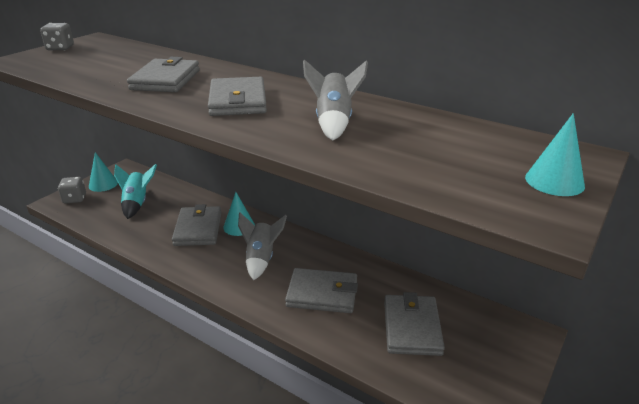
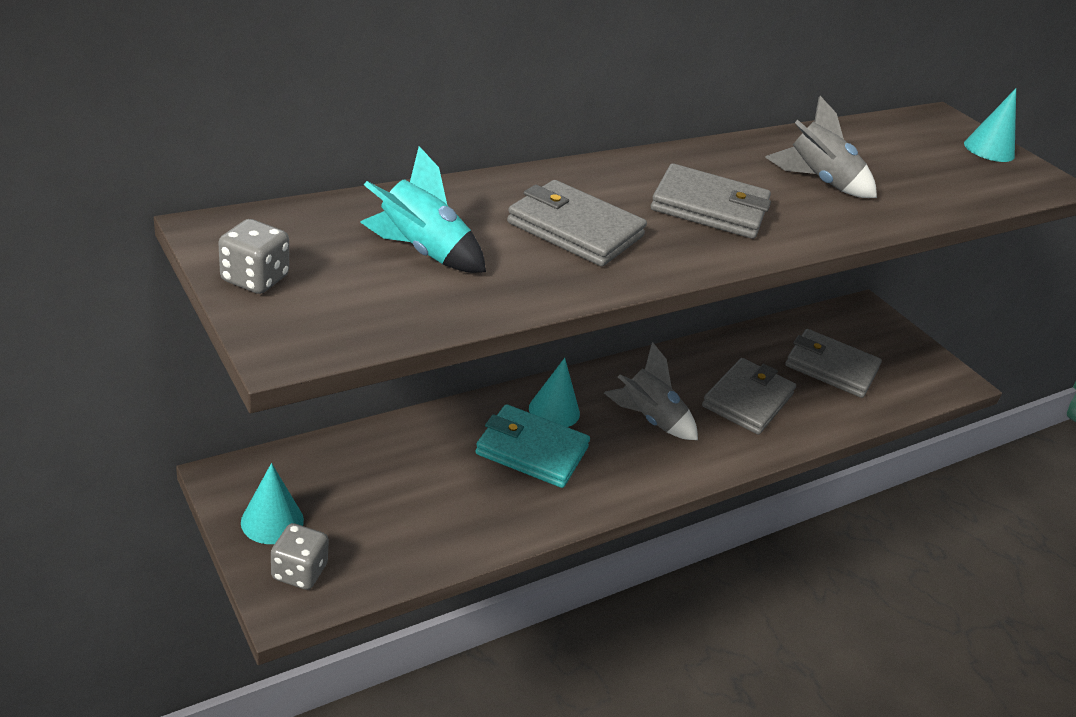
camera: 70 degrees left, 5 degrees up
(137, 204) = (394, 494): turquoise rocket -> turquoise rocket (422, 252)
(198, 229) = (532, 451): grey wallet -> turquoise wallet

